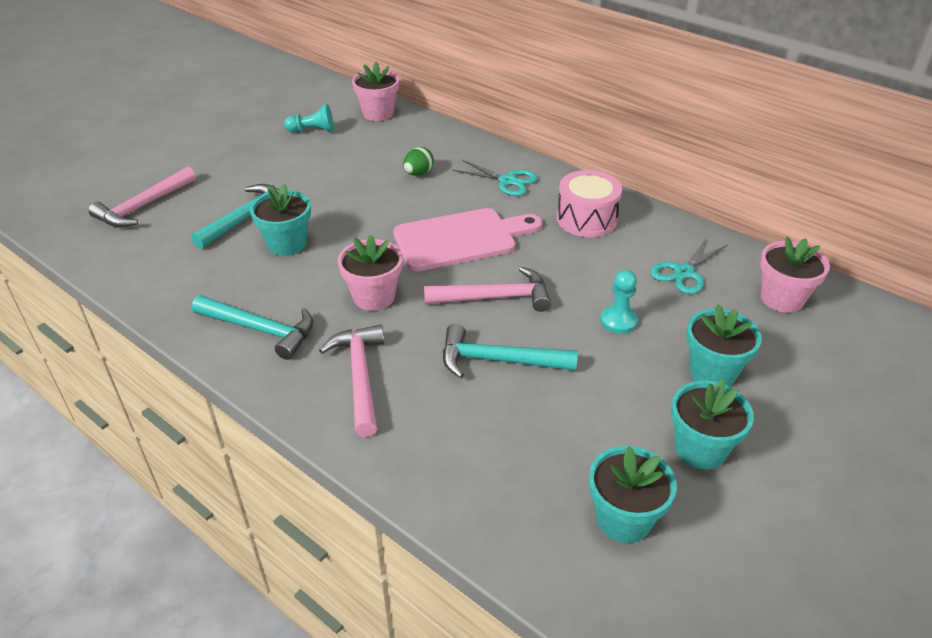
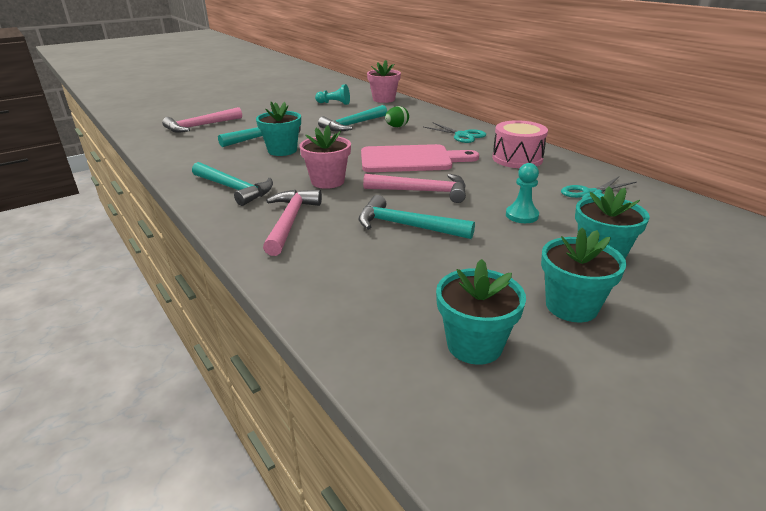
camera: 15 degrees right, 10 degrees down
(358, 176) = (353, 125): none -> turquoise hammer
(782, 299) = (682, 219): pink flower pot -> none

